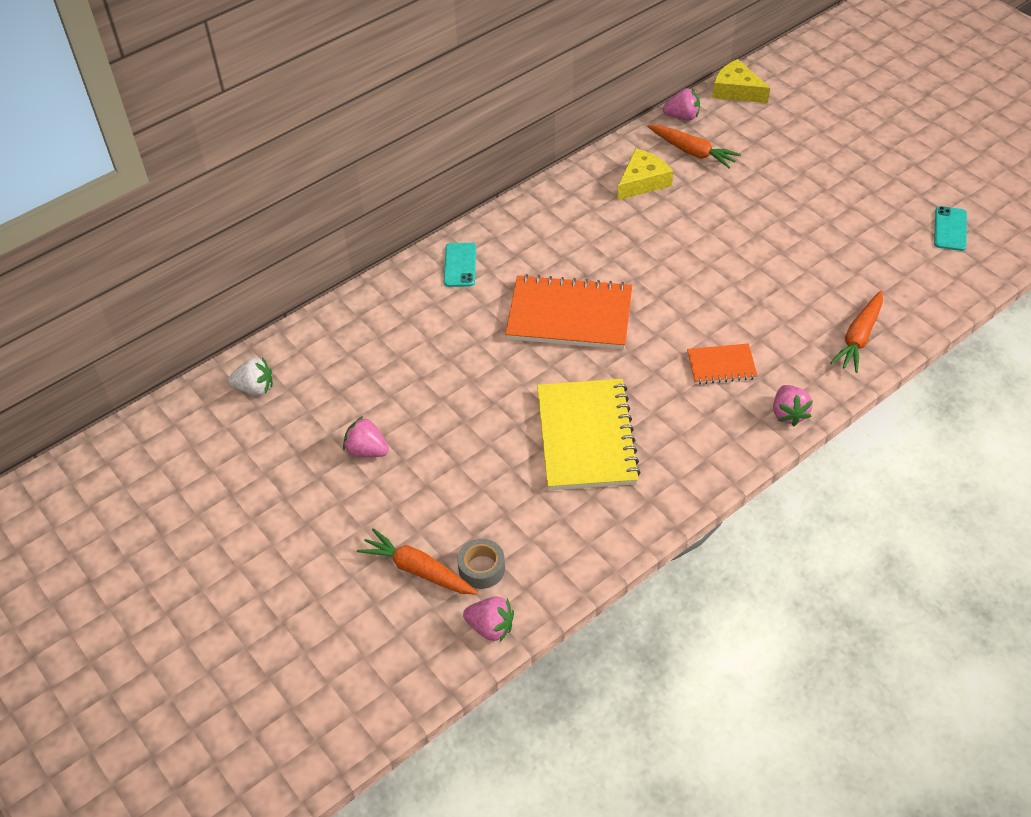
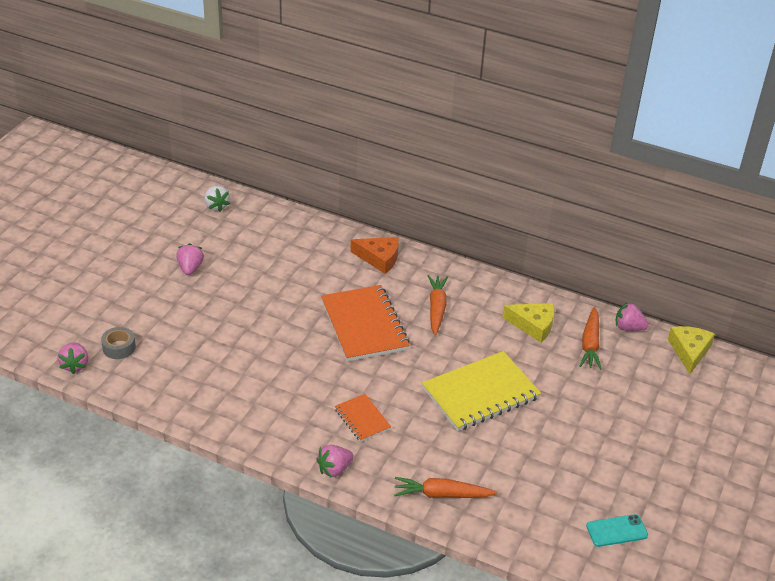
camera: 60 degrees right, 10 degrees down
(418, 570) = (106, 320): orange carrot -> orange carrot (436, 309)
(460, 265) = (379, 258): turquoise phone -> orange cheese
(586, 437) = (254, 365): yellow notebook -> yellow notebook (480, 393)
(682, 117) = (628, 328): pink strawberry -> pink strawberry turned 135 degrees clockwise

